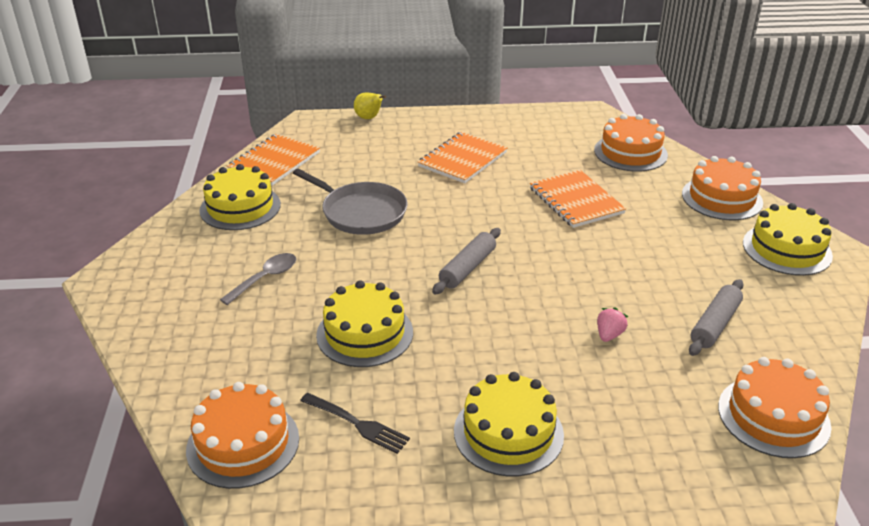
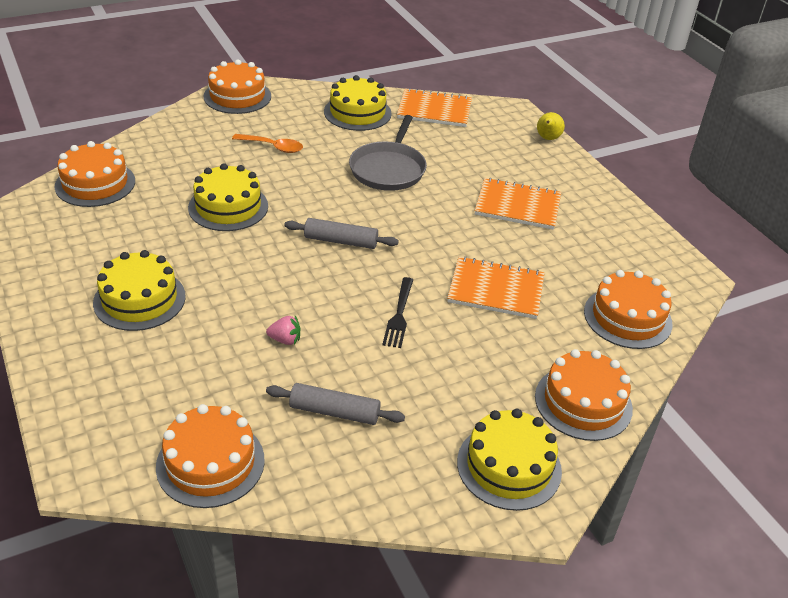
camera: 65 degrees right, 5 degrees up
(129, 284) = (237, 96): none -> orange cake
(265, 278) = (273, 147): grey spoon -> orange spoon
(356, 424) = (127, 225): black fork -> black fork (399, 315)
(576, 201) = (496, 290): orange notebook -> orange notebook turned 60 degrees clockwise

